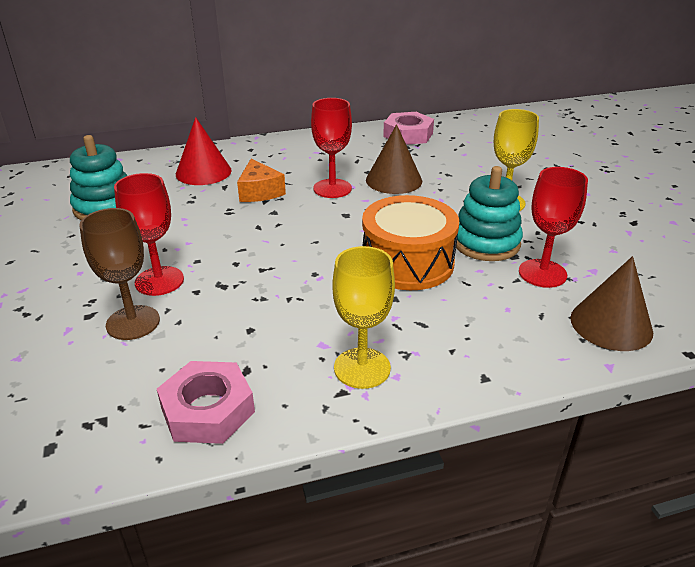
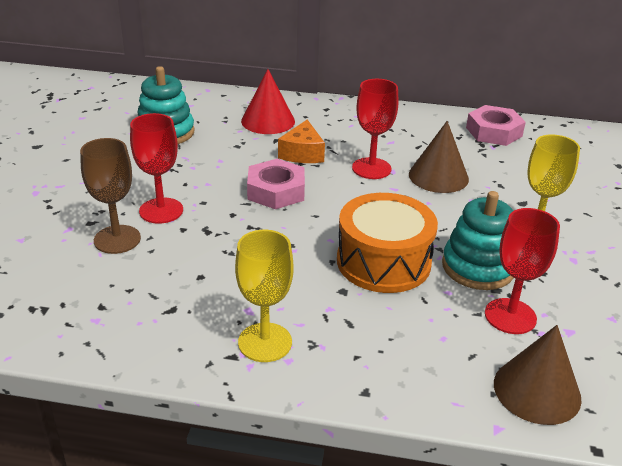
camera: 25 degrees right, 0 degrees up
(208, 410) = (120, 330): pink nut -> pink nut (276, 191)

